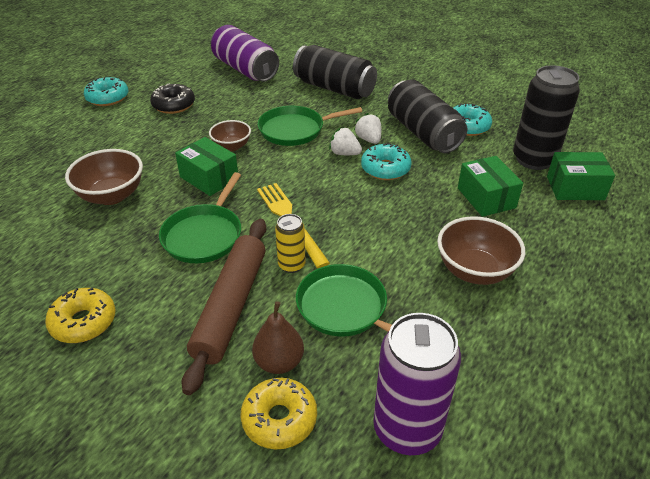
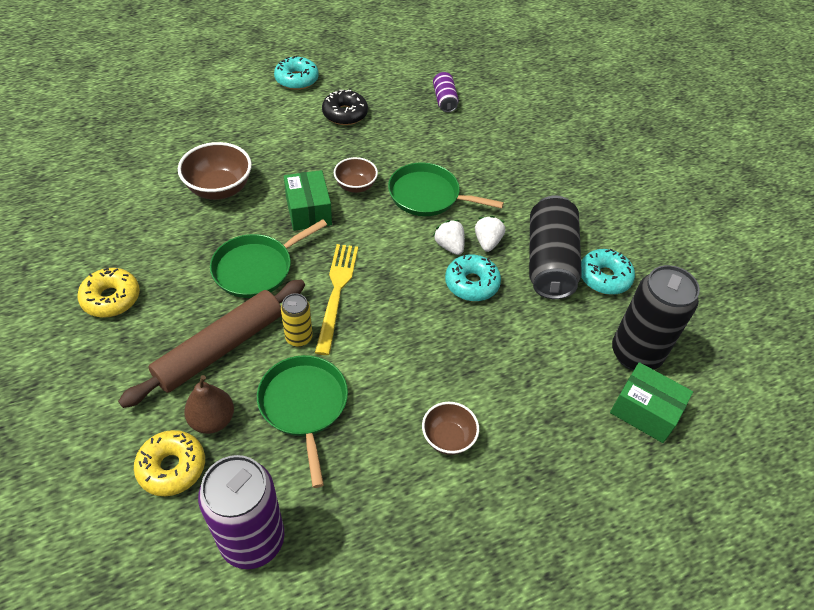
camera: 30 degrees right, 10 degrees up
(245, 69) = (444, 100): purple can -> purple can, size x0.51
(334, 88) = (511, 163): black can -> none
(474, 271) = (448, 438): brown bowl -> brown bowl, size x0.63
(486, 198) = (538, 369): green box -> none

